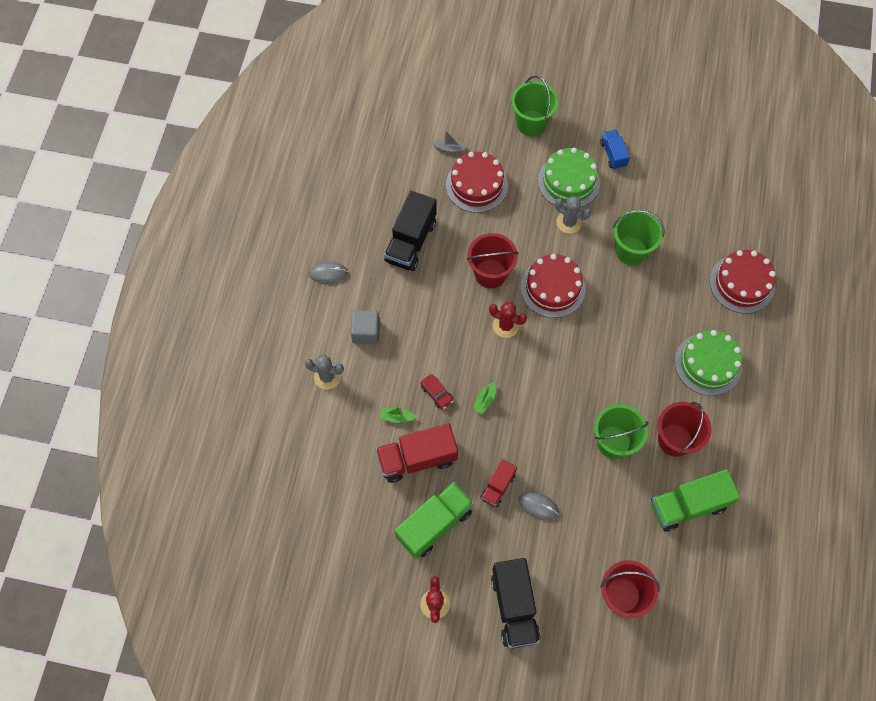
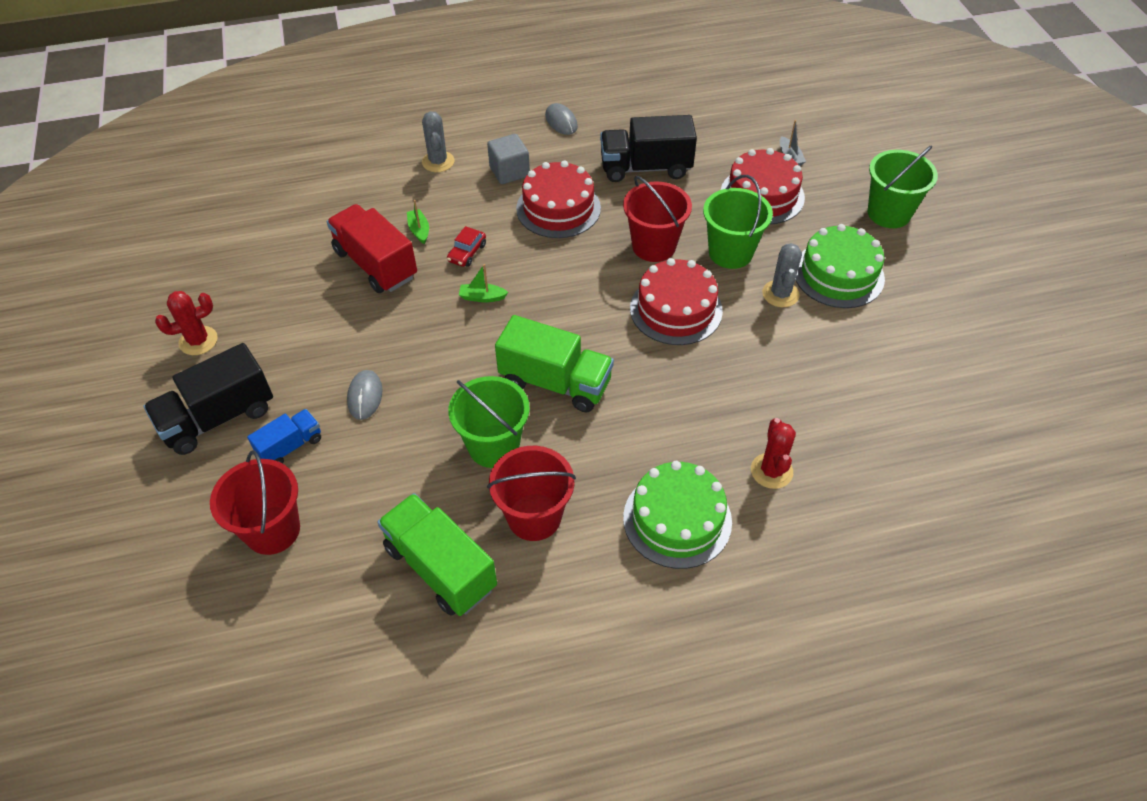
camera: 65 degrees right, 15 degrees down
(434, 524) = (299, 306): green truck -> green truck (555, 382)
(498, 486) = (373, 348): red truck -> none
(505, 325) = (593, 283): red cactus -> red cactus (771, 471)
(613, 154) = (917, 304): blue truck -> blue truck (290, 446)
(631, 250) = (790, 370): green bucket -> green bucket (730, 252)
(742, 283) = (838, 520): red cake -> red cake (558, 208)

